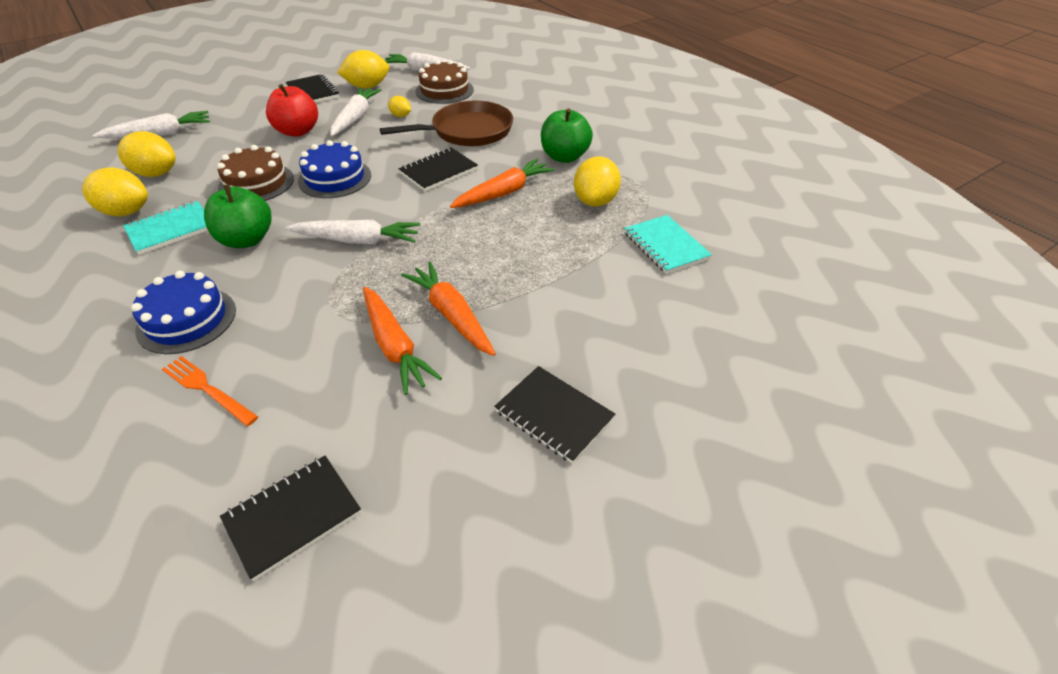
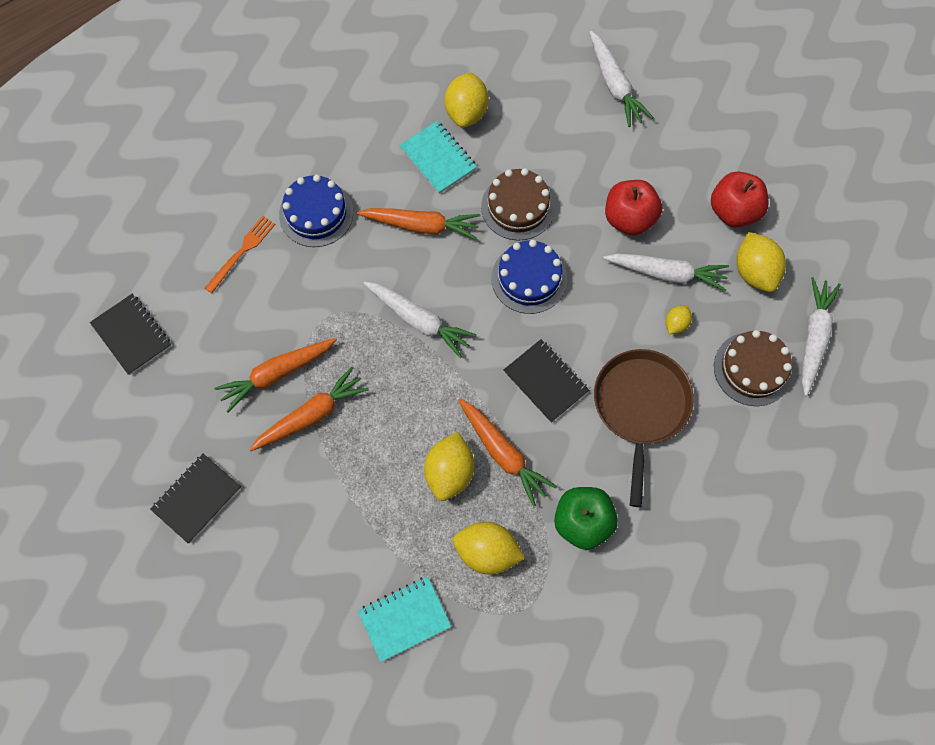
camera: 90 degrees right, 25 degrees up
(156, 173) = (534, 111): yellow lemon -> yellow lemon (449, 472)
(246, 240) = (421, 226): green apple -> orange carrot
(313, 92) = (734, 211): black notebook -> red apple
(357, 240) = (419, 321): white carrot -> white carrot turned 60 degrees counterclockwise
(468, 131) = (640, 407): brown pan -> brown pan turned 150 degrees counterclockwise

